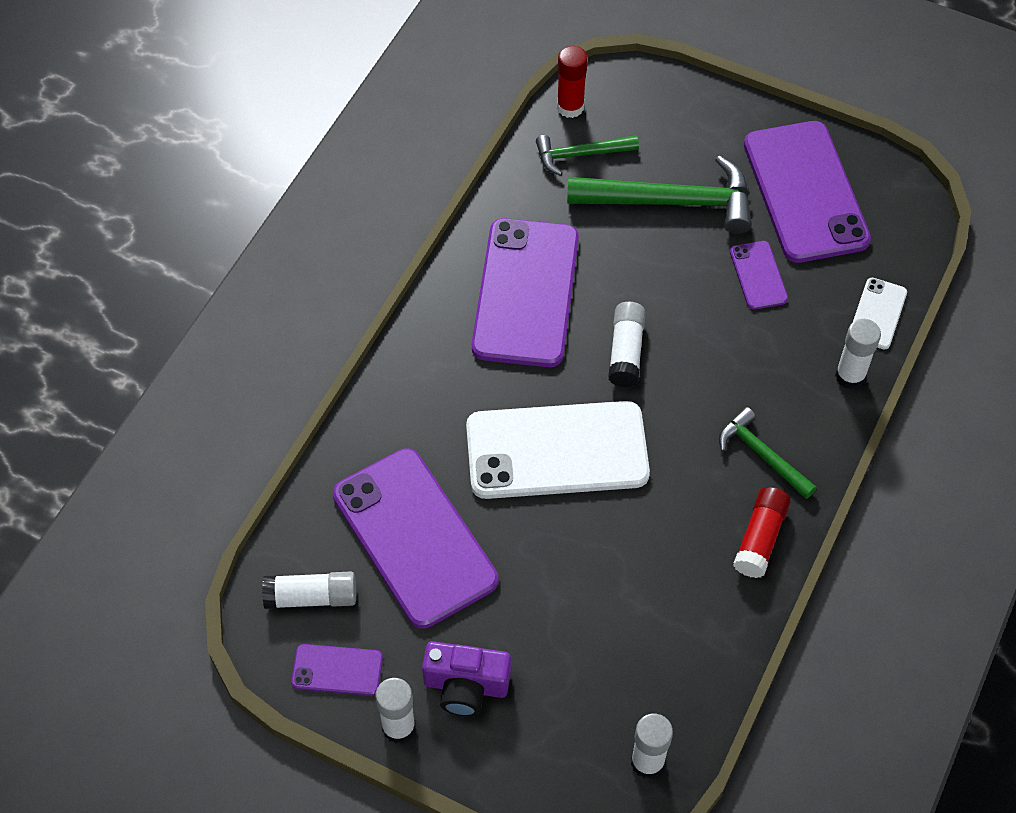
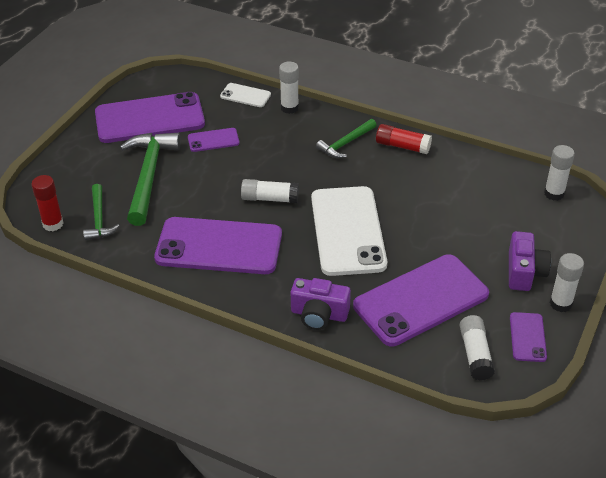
camera: 90 degrees left, 15 degrees down
(394, 411) = (319, 314): none -> purple camera

